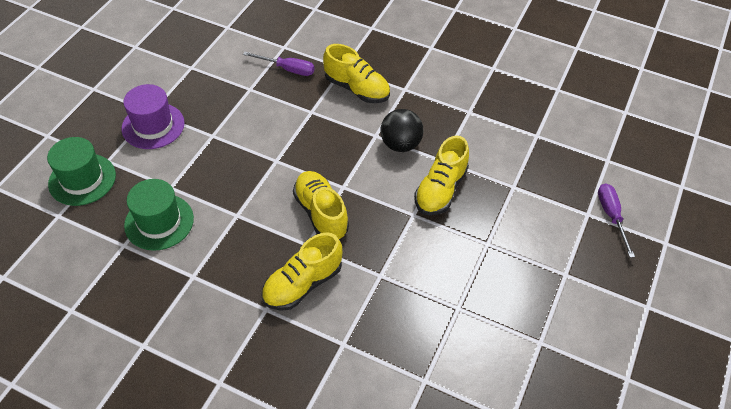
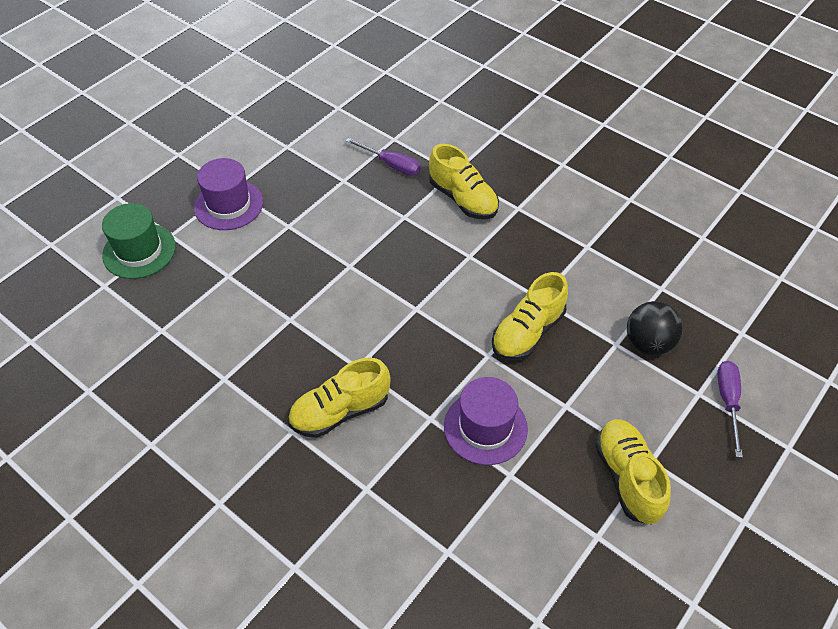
camera: 15 degrees right, 0 degrees up
(159, 222) = (205, 312): green hat -> none
(321, 213) = (383, 334): yellow shoe -> yellow shoe (627, 477)
(400, 144) = (495, 271): black ball -> black ball (648, 343)
(427, 273) = (485, 427): none -> purple hat

